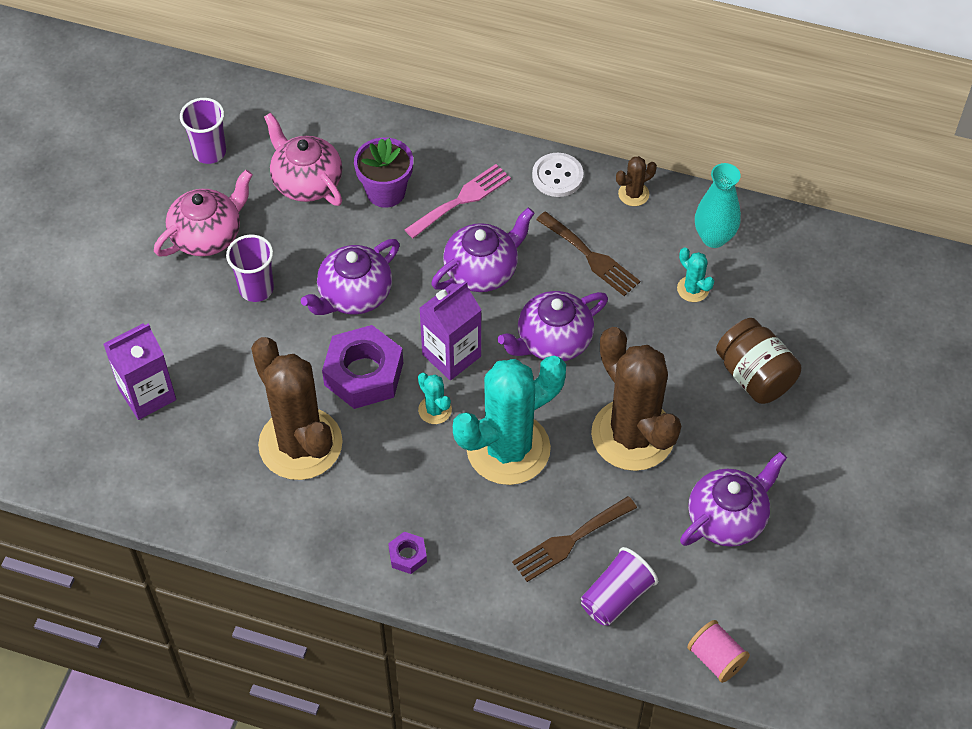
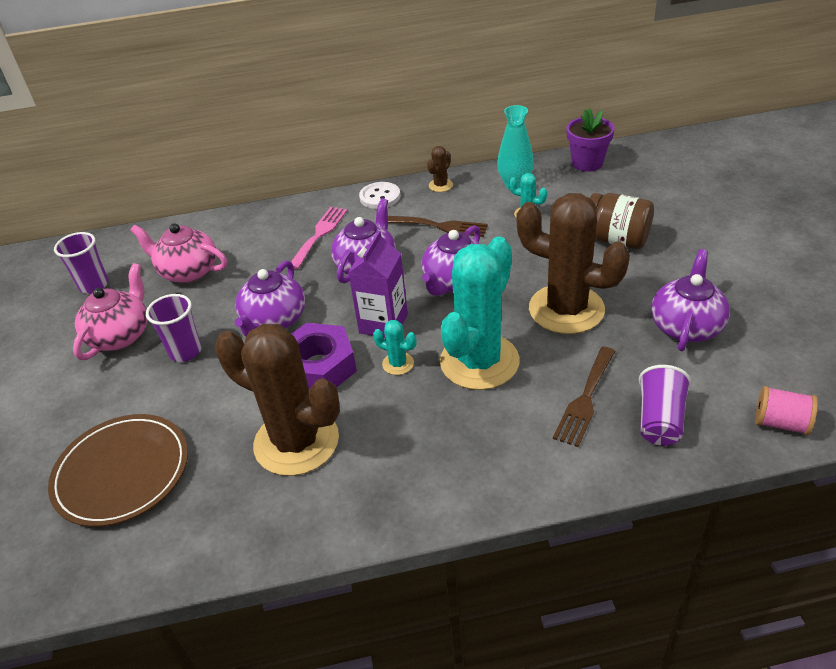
camera: 25 degrees left, 15 degrees down
(147, 394) = (122, 472): purple carton -> brown plate
(386, 192) = (257, 252): purple flower pot -> purple flower pot (587, 163)
(407, 555) = (458, 480): purple nut -> none

